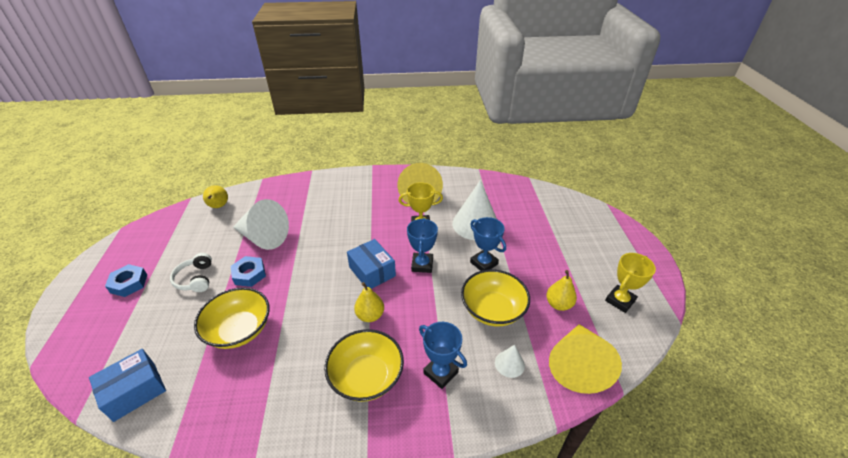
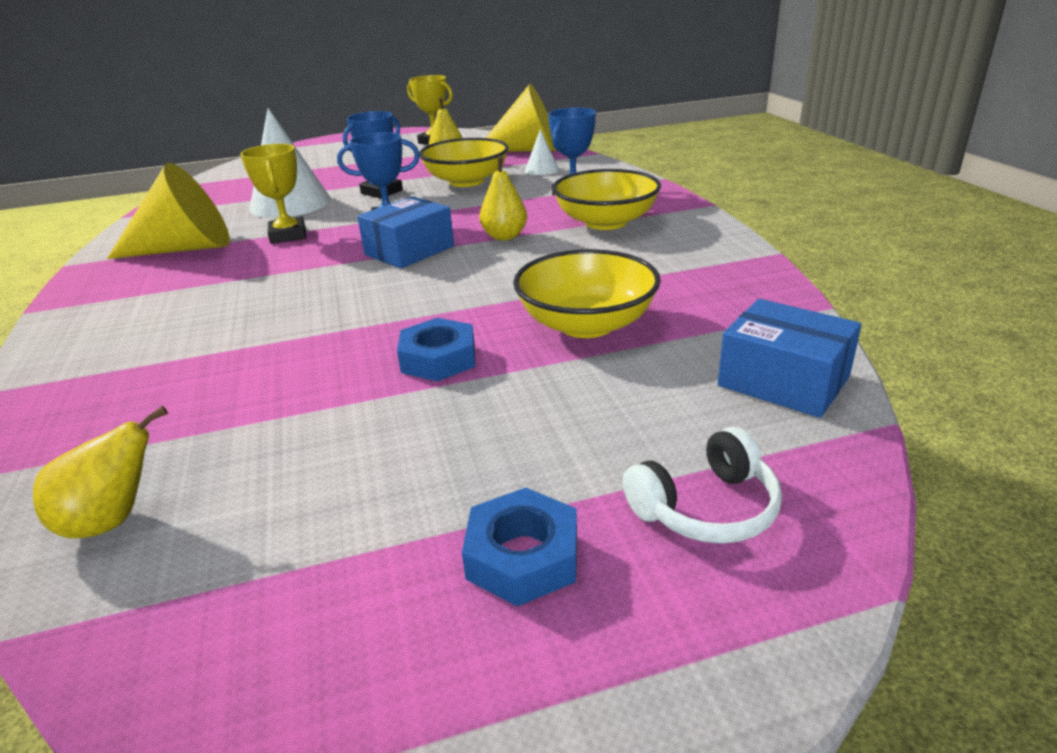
camera: 100 degrees left, 10 degrees down
(196, 279) = (470, 428): white headphones -> white headphones (706, 508)
(263, 237) = (303, 380): white cone -> none

